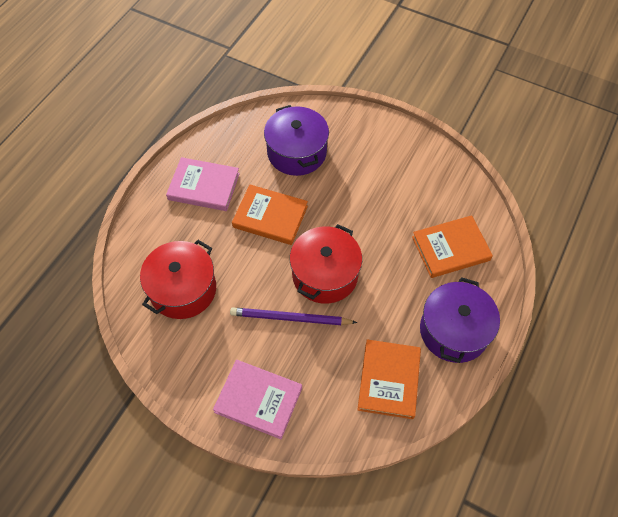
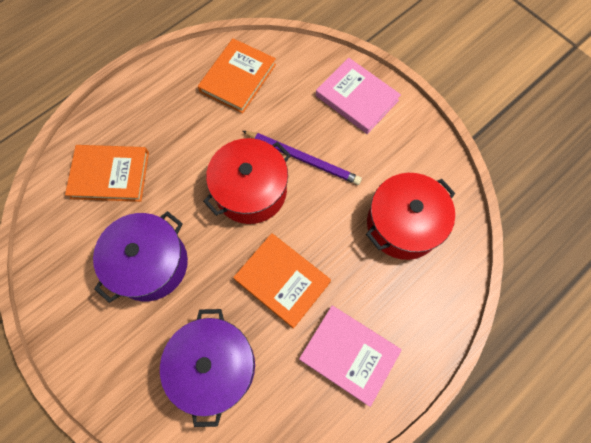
camera: 160 degrees left, 10 degrees up
(453, 331) = (158, 98): purple pot -> purple pot (150, 264)

